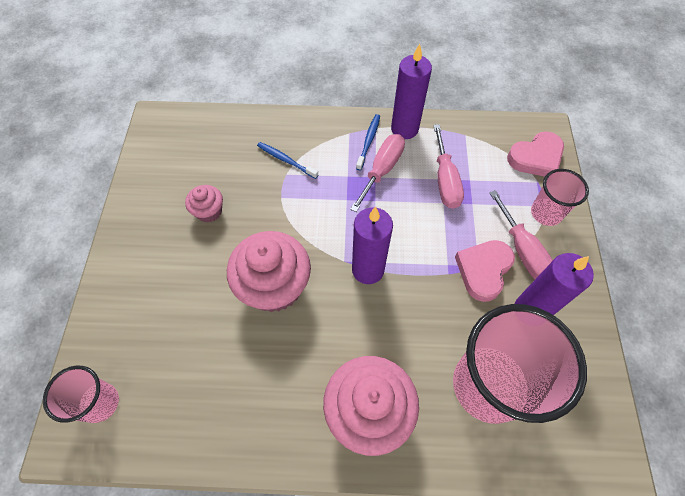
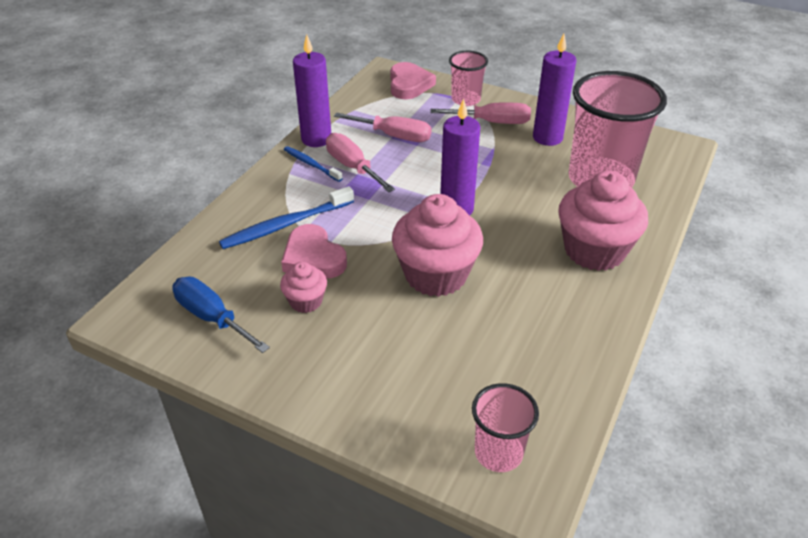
camera: 65 degrees left, 20 degrees down
(173, 165) = (212, 317): none -> blue screwdriver
(285, 160) = (285, 225): blue toothbrush -> blue toothbrush, size x1.63
(483, 270) = (498, 147): pink heart -> pink heart (313, 257)

